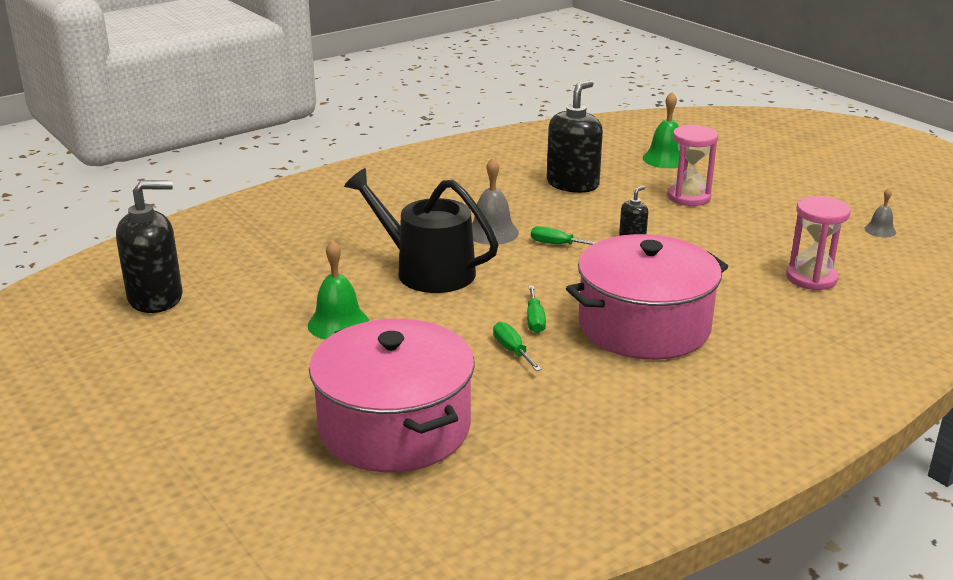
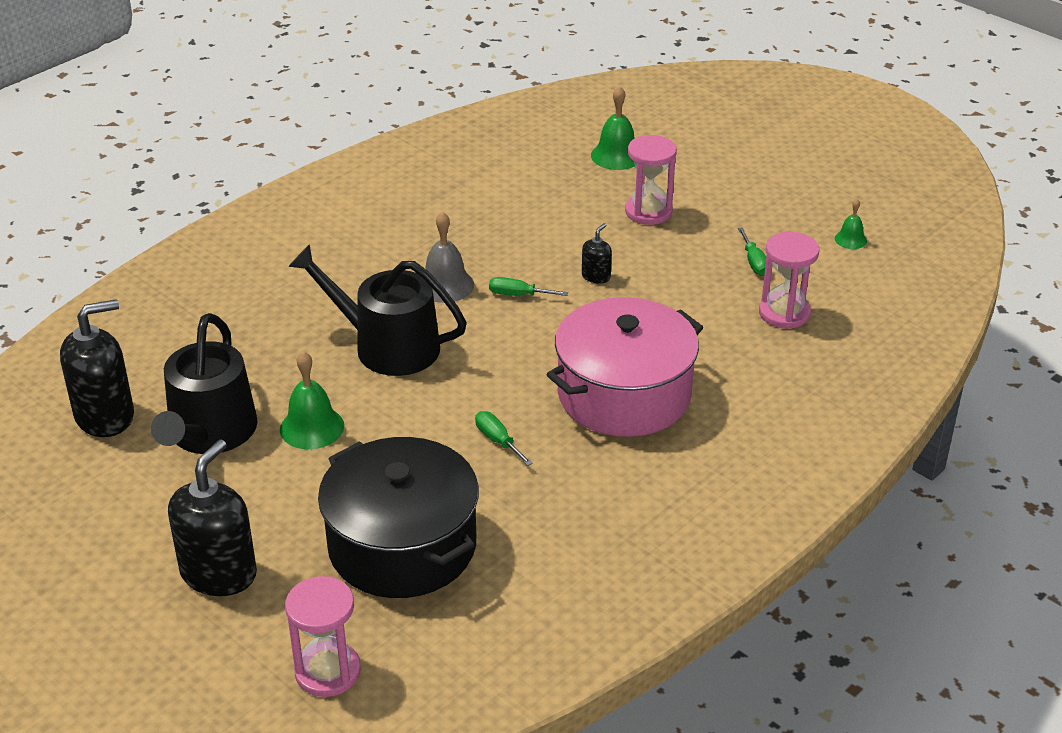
camera: 10 degrees left, 10 degrees up
(243, 319) = (210, 433): none -> black watering can
(283, 531) = (328, 671): none -> pink hourglass
(394, 427) = (402, 546): pink pot -> black pot
(535, 320) = (513, 399): green screwdriver -> green screwdriver (754, 262)
(573, 184) = (520, 204): black soap dispenser -> black soap dispenser (219, 573)
(880, 230) = (850, 239): grey bell -> green bell

